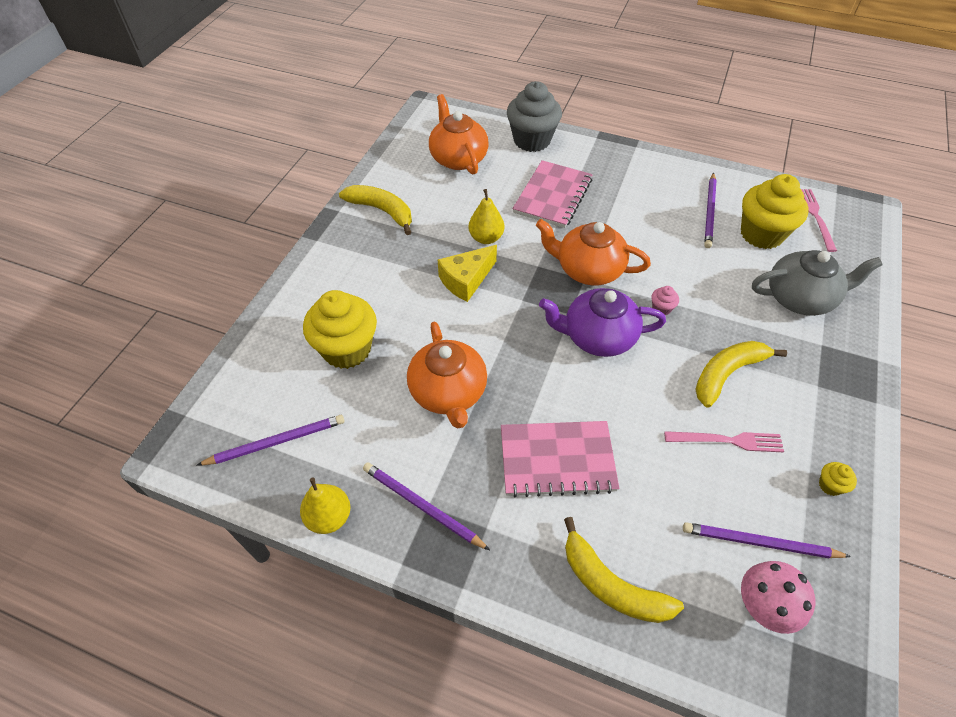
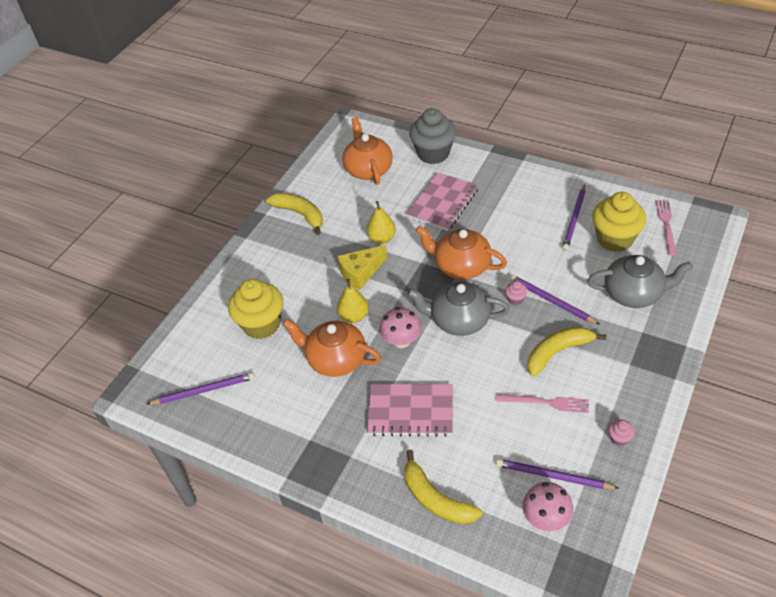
camera: 10 degrees right, 5 degrees down
(329, 517) = (238, 444): yellow pear -> yellow pear (354, 316)
(422, 506) = (305, 439): purple pencil -> purple pencil (551, 301)
(448, 393) = (335, 359): orange teapot -> orange teapot turned 120 degrees clockwise
(530, 365) = (401, 341): none -> pink mushroom
(597, 337) = (458, 320): purple teapot -> grey teapot
(830, 485) = (619, 438): yellow cupcake -> pink cupcake

